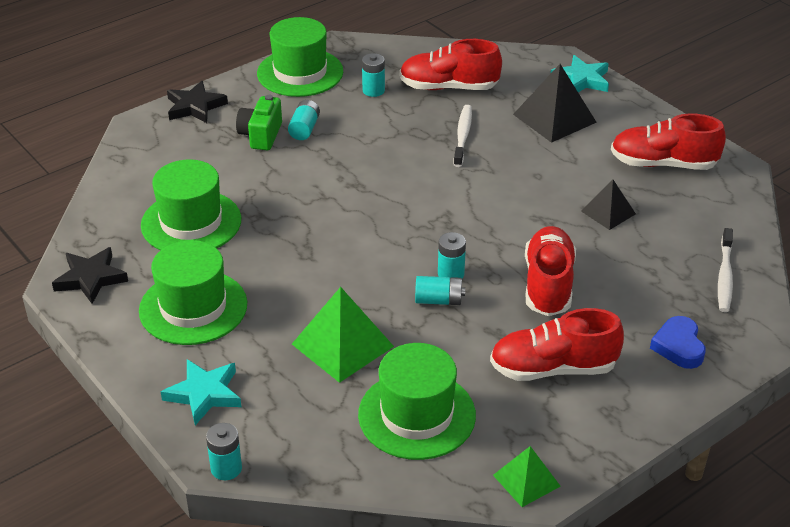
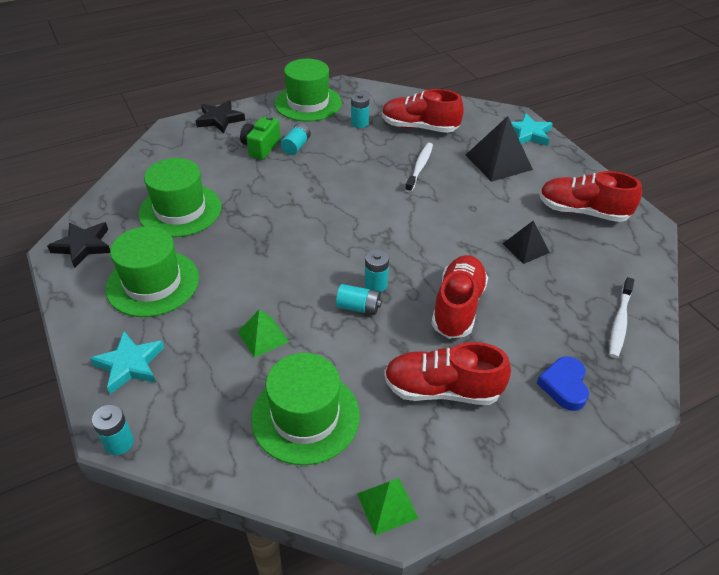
camera: 10 degrees right, 5 degrees up
(342, 345) = (263, 336): green pyramid -> green pyramid, size x0.60

